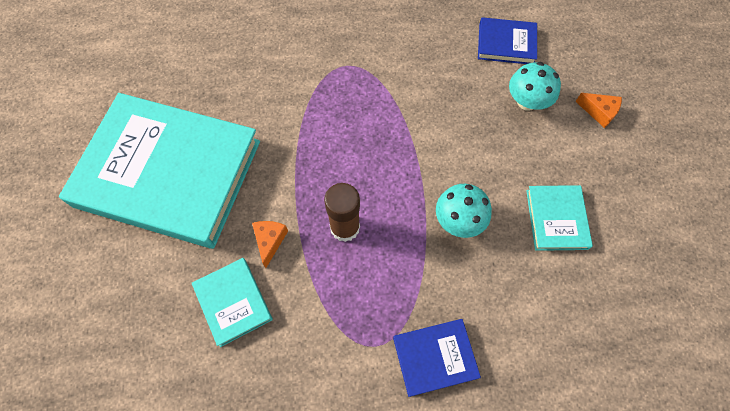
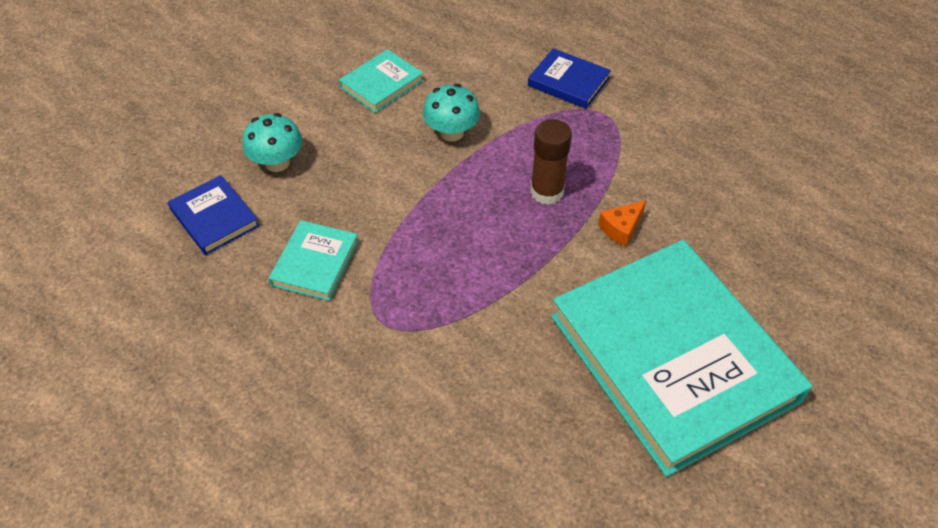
camera: 135 degrees left, 15 degrees down
(233, 302) = (691, 209): turquoise book -> turquoise book (315, 263)
(599, 112) = (239, 114): orange cheese -> none

